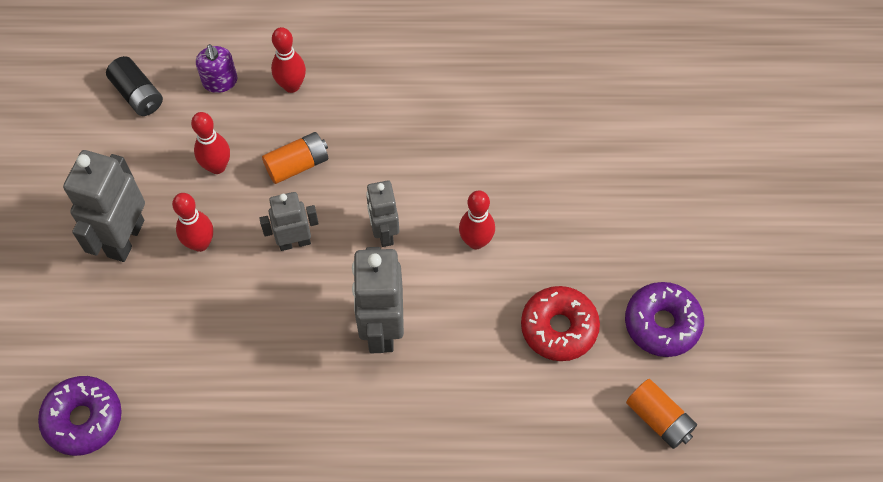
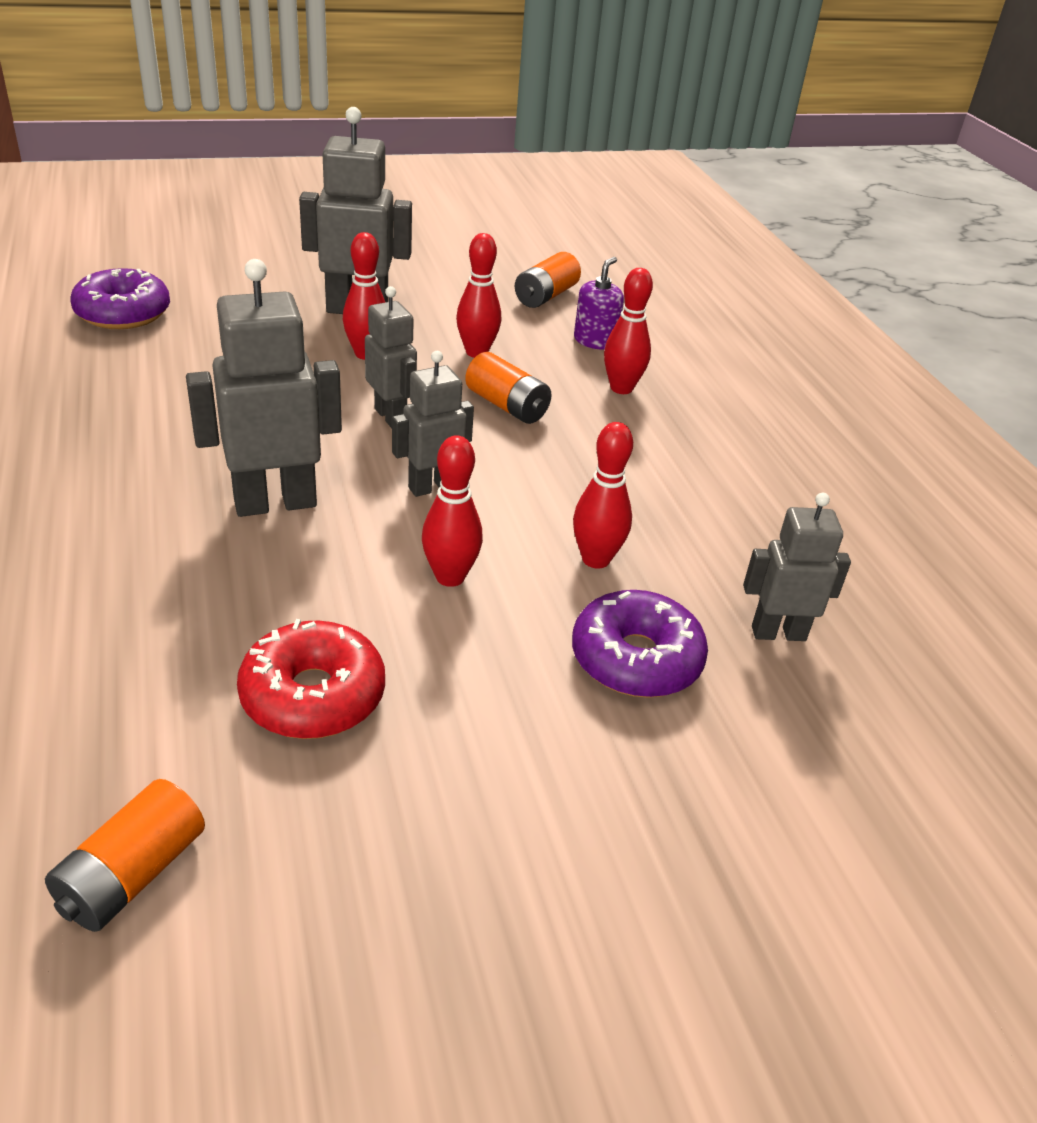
camera: 70 degrees right, 25 degrees down
(138, 94) = (545, 296): black battery -> orange battery
(220, 81) = (595, 341): purple soap dispenser -> purple soap dispenser turned 150 degrees clockwise
(476, 160) = (596, 559): none -> red bowling pin
(554, 91) = (778, 633): none -> grey robot
(662, 323) = (352, 852): purple donut -> purple donut (636, 659)

